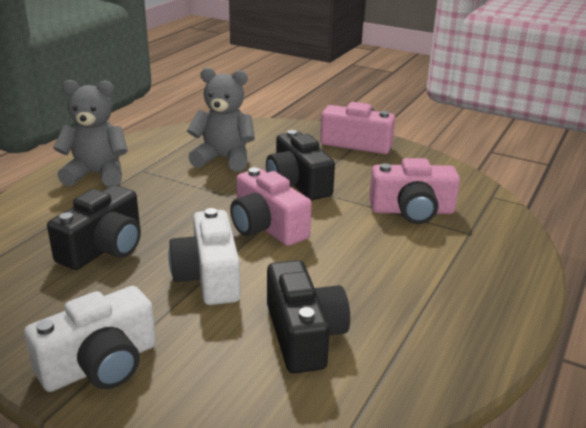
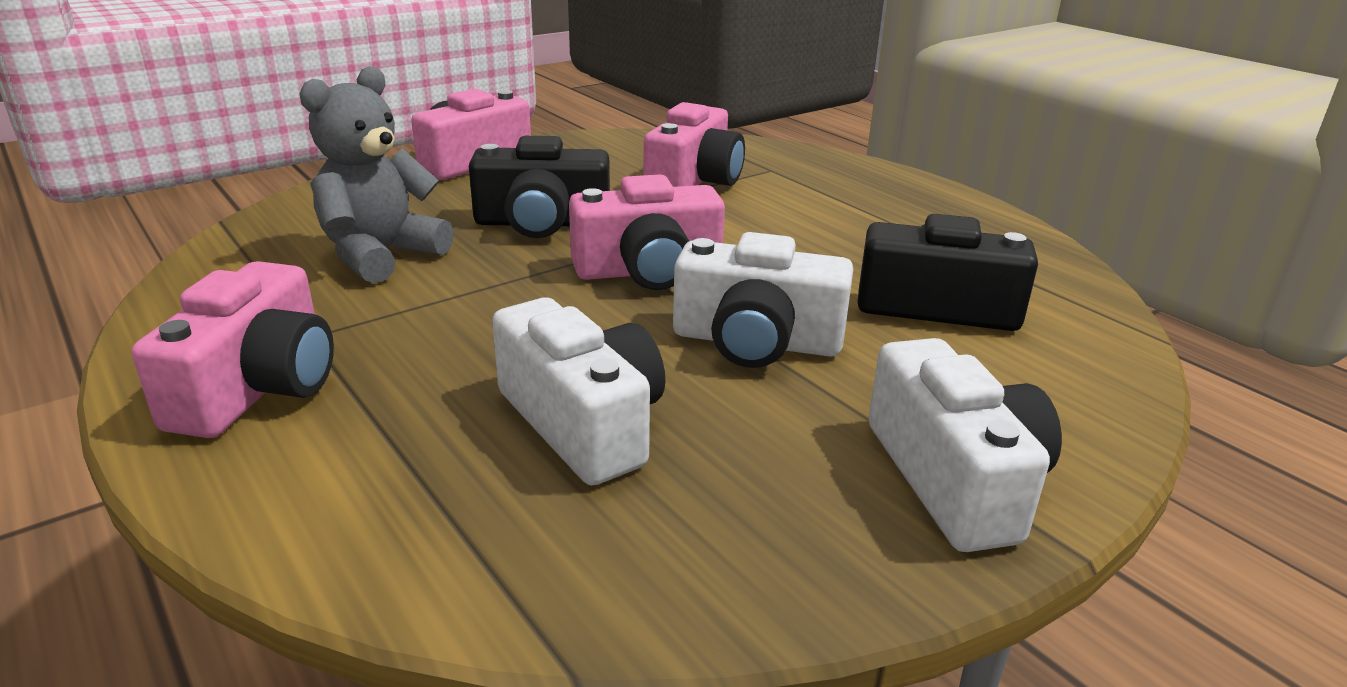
camera: 65 degrees left, 0 degrees up
(97, 174) = (258, 387): grey teddy bear -> pink camera
(104, 248) = (583, 423): black camera -> white camera

